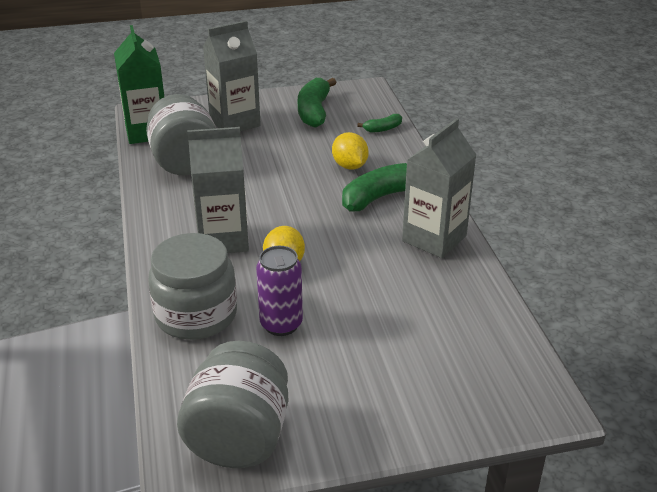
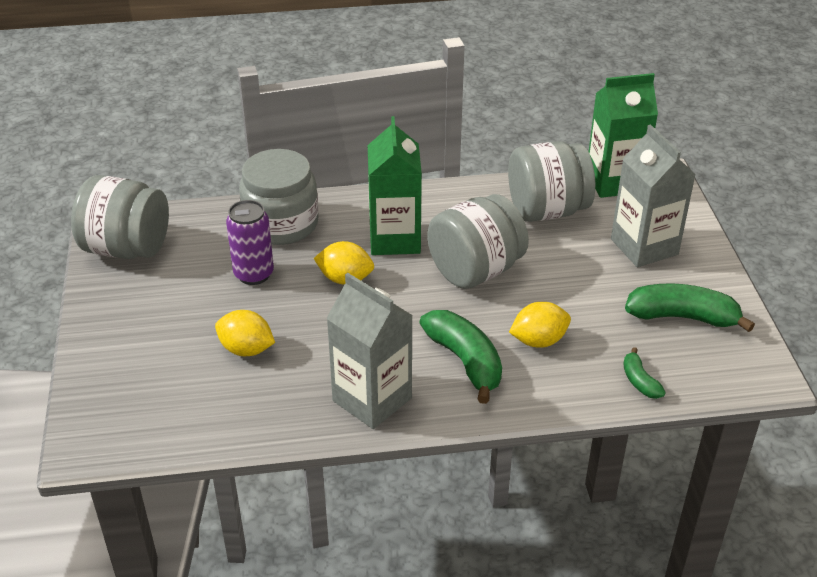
camera: 95 degrees right, 5 degrees up
(223, 239) = (394, 239): grey carton -> green carton
(267, 195) = (475, 270): none -> grey jar
(392, 315) = (246, 349): none -> yellow lemon

